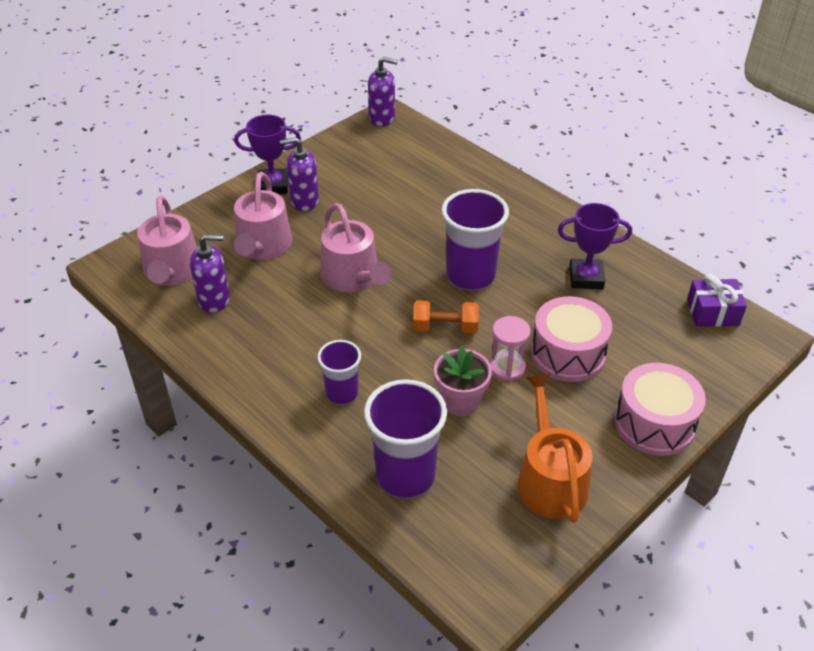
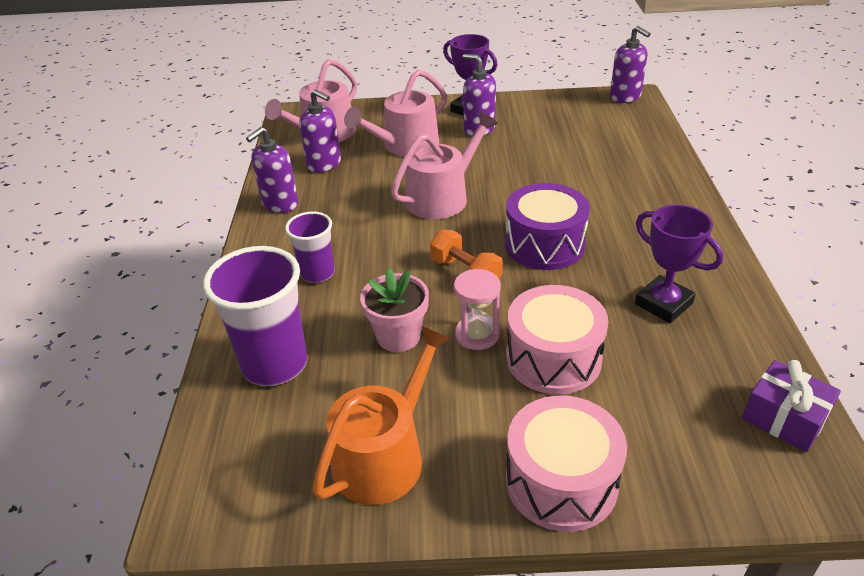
camera: 45 degrees right, 5 degrees down
(227, 356) = (280, 204): none -> purple soap dispenser
(353, 277) = (442, 197): pink watering can -> pink watering can turned 150 degrees counterclockwise
(470, 276) = (544, 244): purple cup -> purple drum

